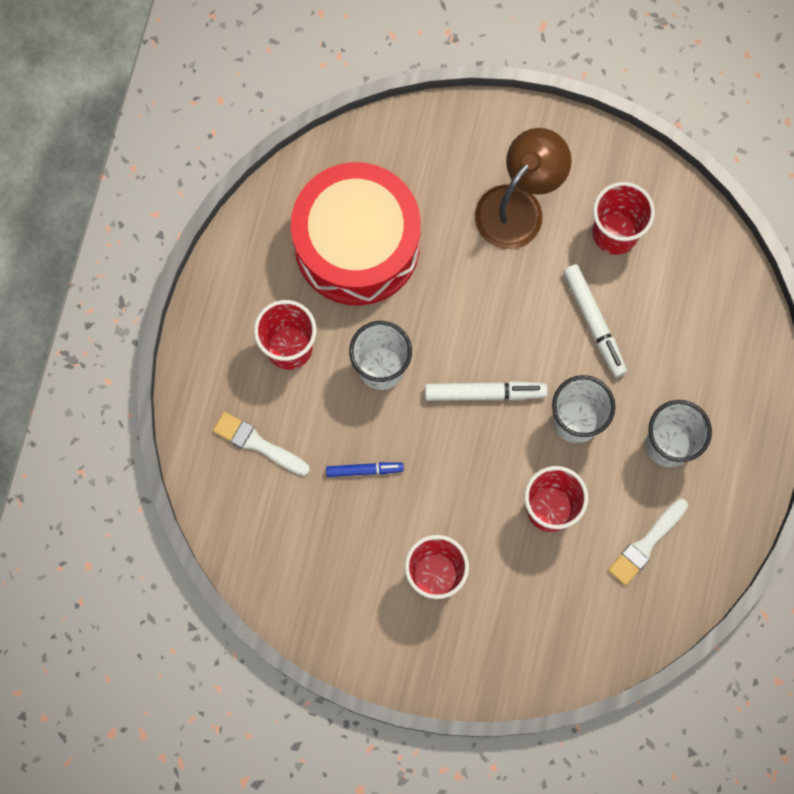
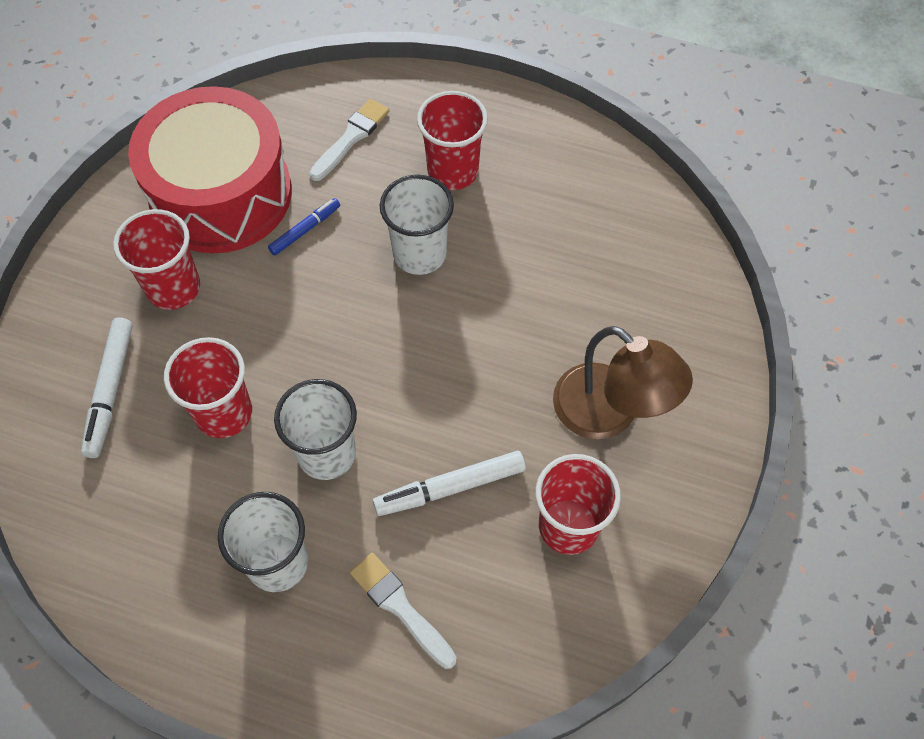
camera: 95 degrees right, 15 degrees down
(357, 244) = (567, 241): red drum -> red drum (221, 194)
(364, 470) = (305, 230): blue marker -> blue marker turned 135 degrees counterclockwise
(485, 393) = (375, 356): white marker -> white marker (110, 391)
(646, 544) = (155, 520): white brush -> white brush (400, 607)

